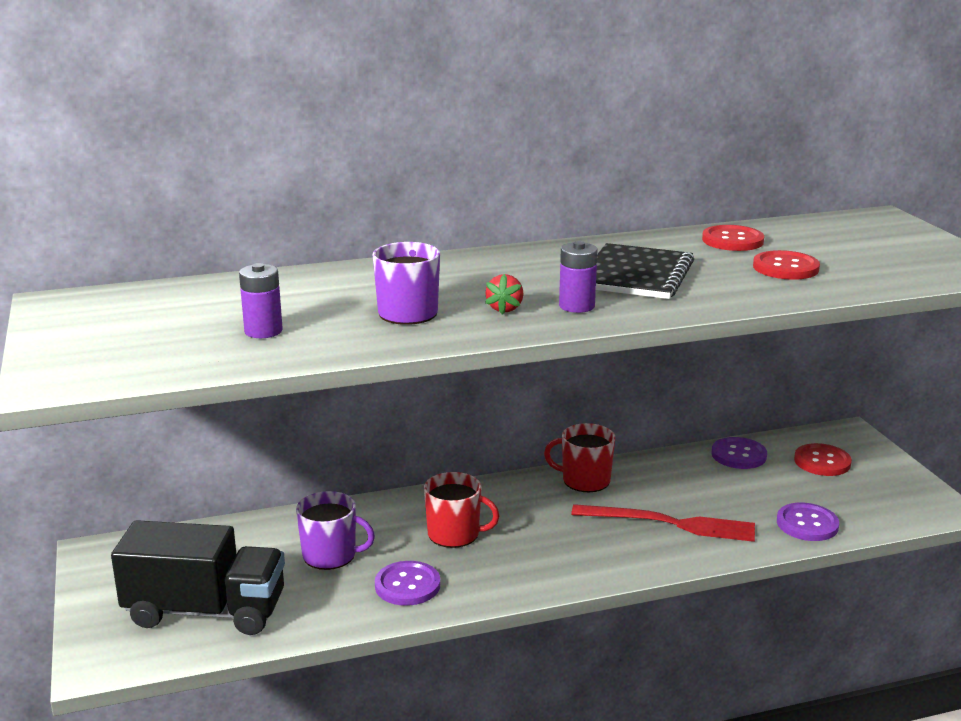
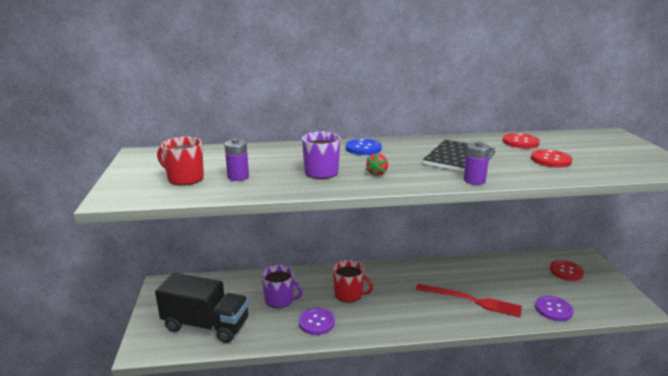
camera: 10 degrees right, 0 degrees up
(467, 267) = (363, 148): none -> blue button
(576, 306) = (419, 174): purple battery -> purple battery (474, 180)
(584, 480) = (426, 269): red mug -> red mug (185, 178)
(738, 455) = (517, 263): purple button -> none

